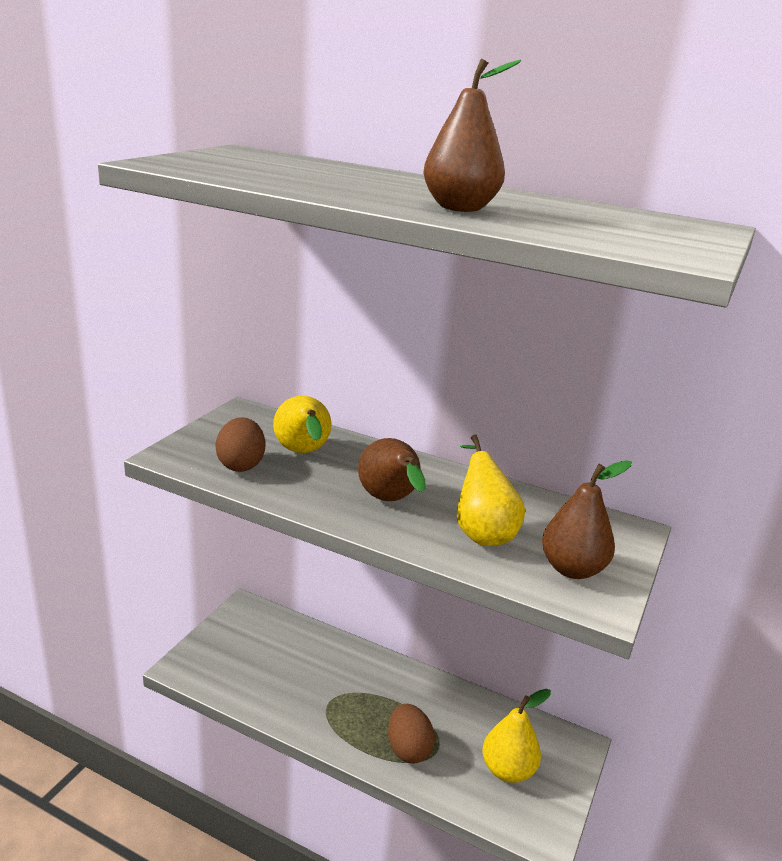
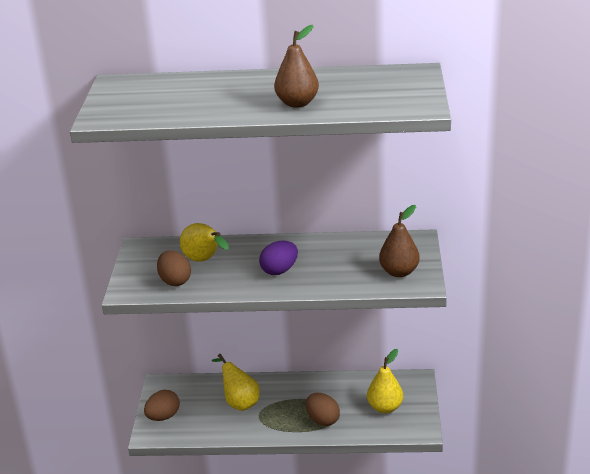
camera: 20 degrees left, 5 degrees up
(214, 651) = (163, 417): none -> brown egg
(390, 501) = (279, 270): brown pear -> purple egg
(482, 532) = (341, 269): yellow pear -> yellow pear (239, 402)

